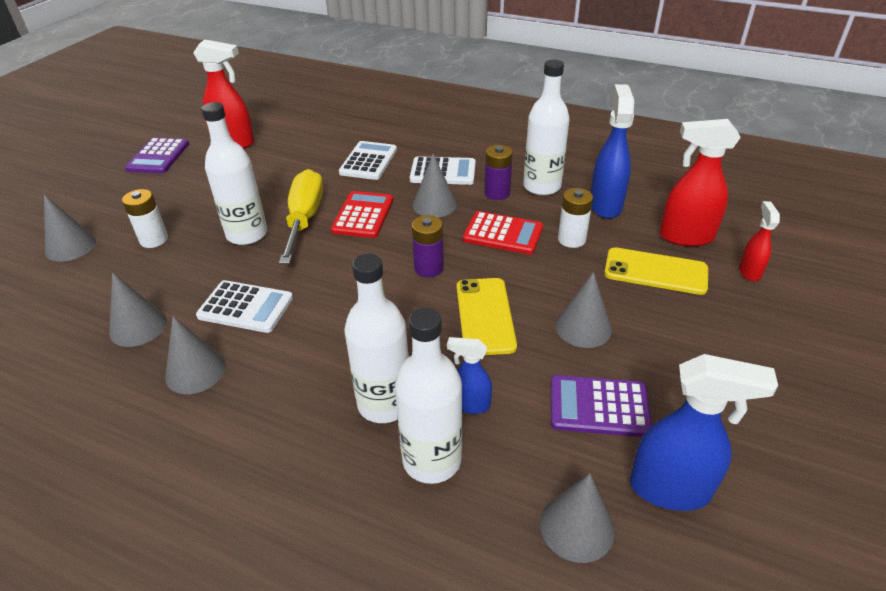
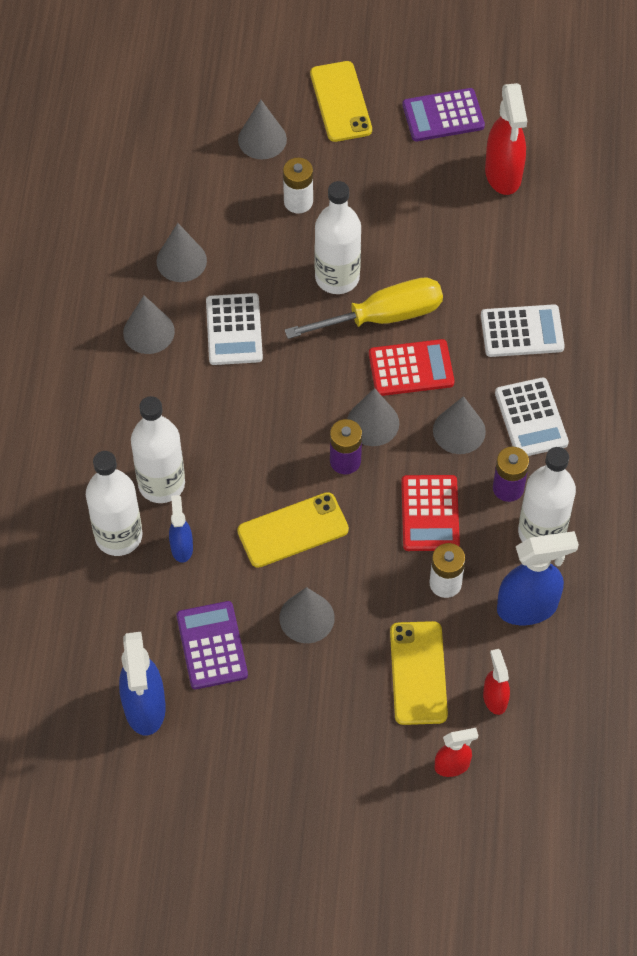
camera: 70 degrees right, 20 degrees up
(88, 198) = (340, 102): none -> yellow phone
(576, 527) = (92, 647): grey cone -> grey cone (373, 423)
(685, 237) = (494, 698): red spray bottle -> red spray bottle, size x0.56

